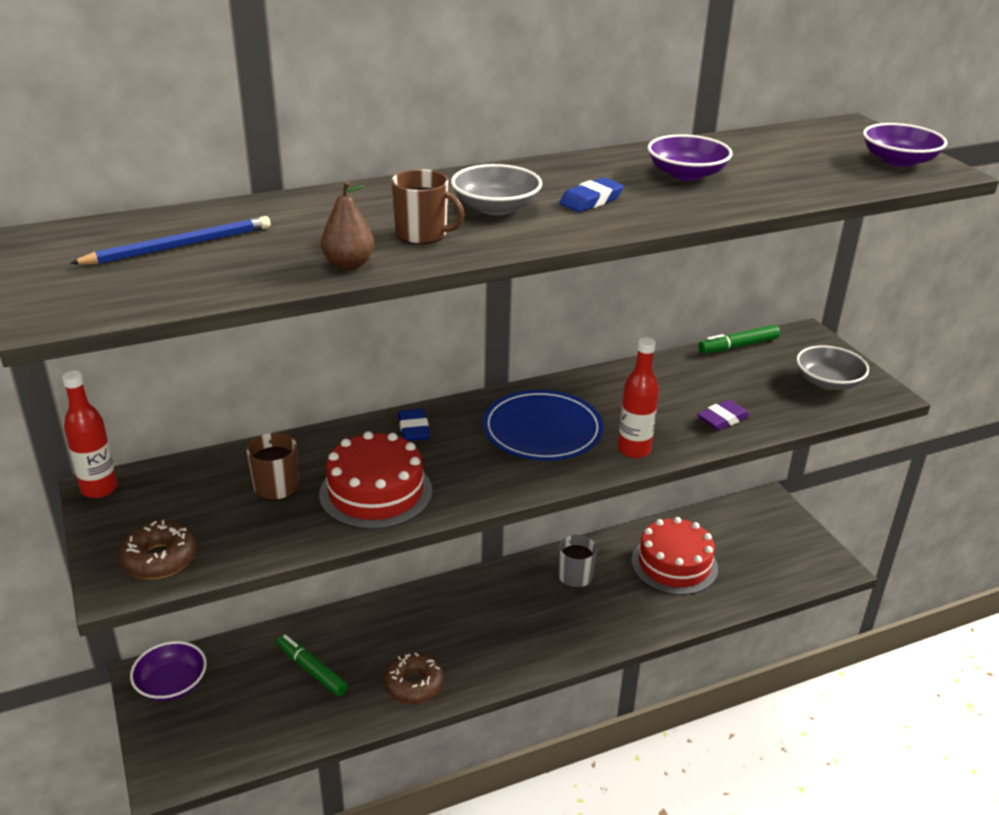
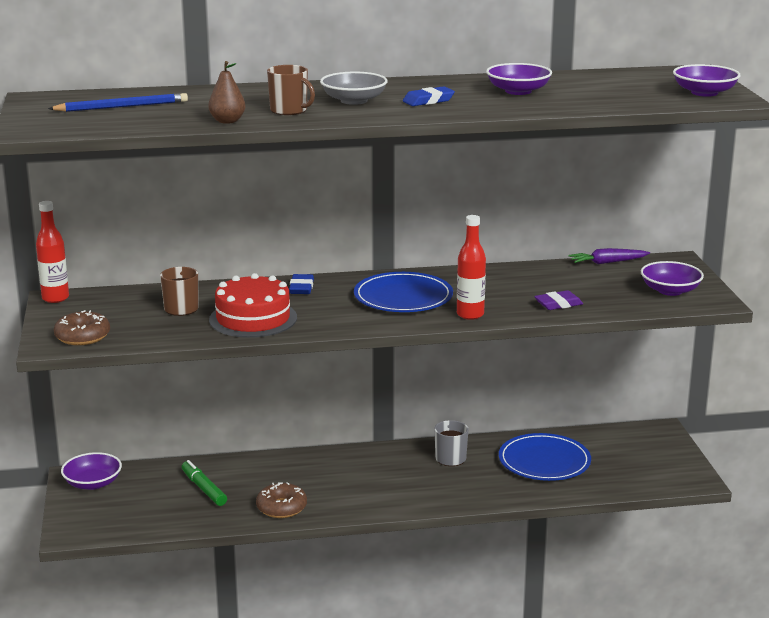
camera: 15 degrees right, 10 degrees down
(674, 564) = (544, 461): red cake -> blue plate
(738, 346) = (607, 262): green marker -> purple carrot
(828, 382) = (670, 290): grey bowl -> purple bowl

